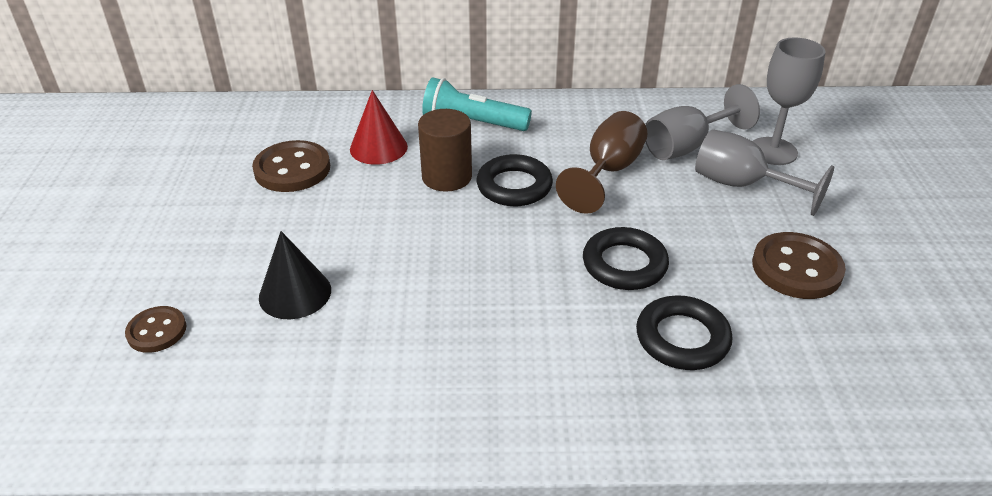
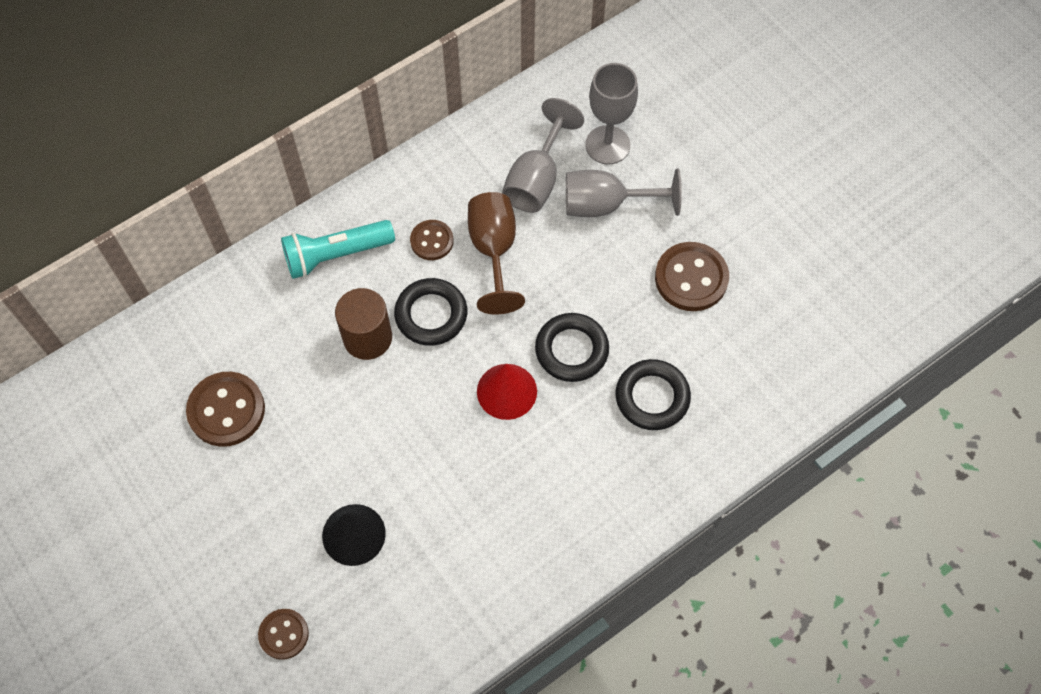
camera: 35 degrees left, 25 degrees up
(378, 147) = (279, 337): red cone -> red cone (506, 391)
(558, 145) = (432, 241): none -> brown button

